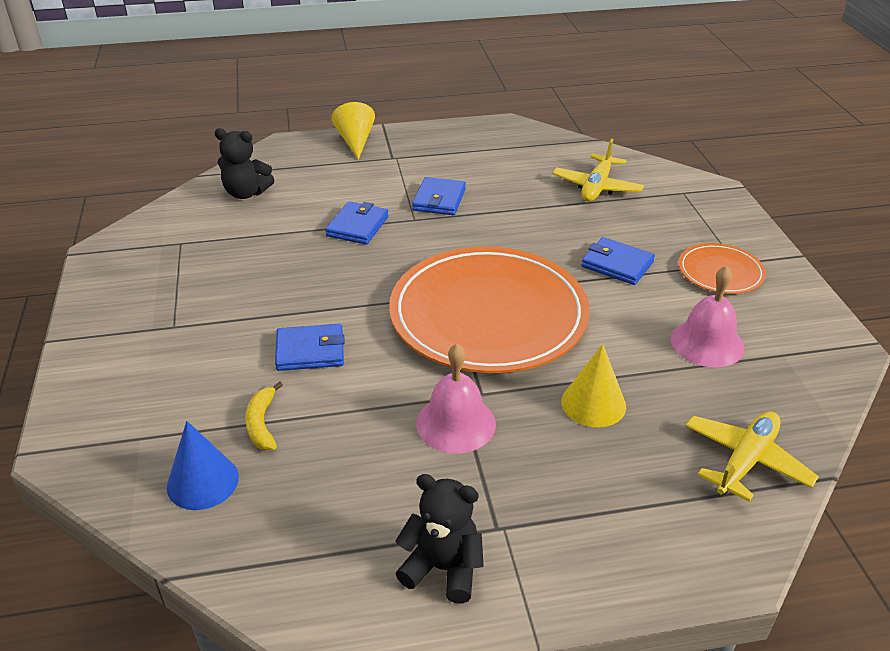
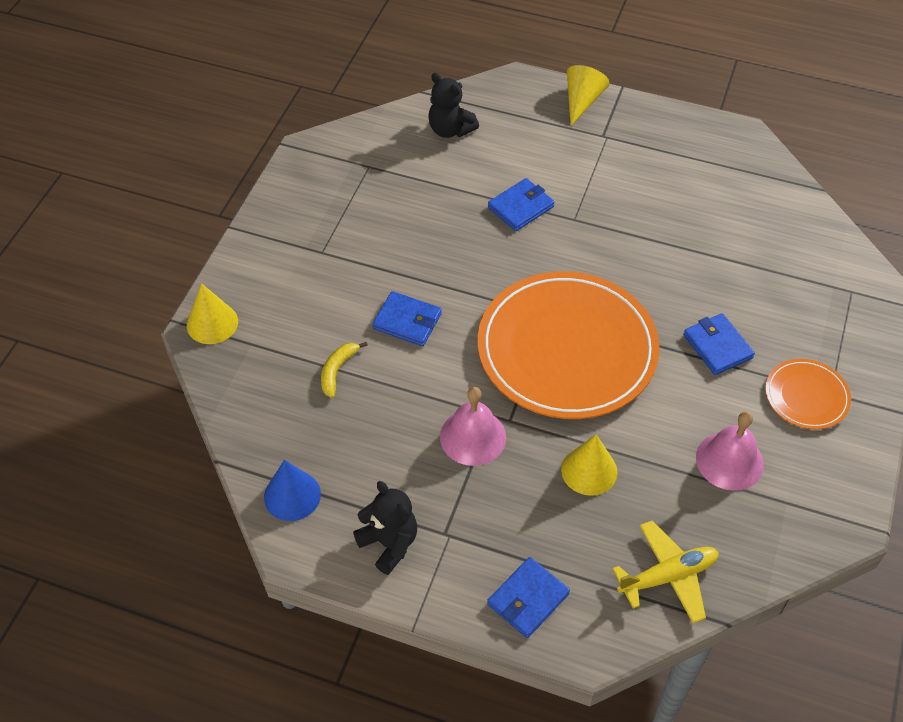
camera: 30 degrees right, 15 degrees up
(76, 437) = (212, 323): none -> yellow cone
(202, 481) = (274, 399): blue cone -> blue cone (292, 495)
(439, 199) = (611, 205): blue wallet -> blue wallet (528, 599)
(597, 187) = (770, 250): yellow plane -> none

